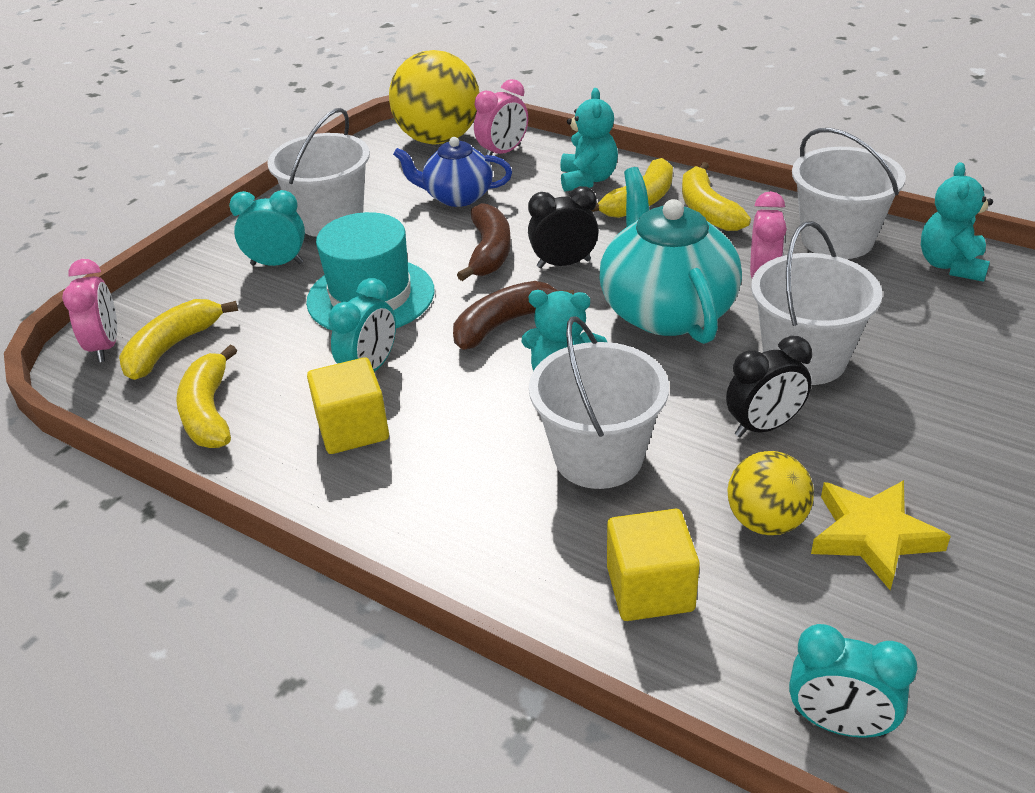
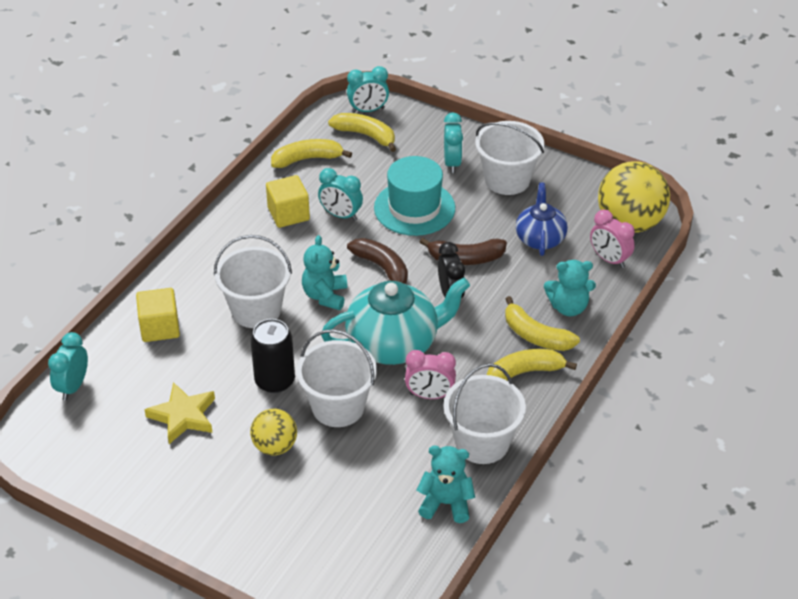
camera: 85 degrees right, 5 degrees up
(105, 346) = (368, 110): pink clock -> turquoise clock
(764, 427) = (275, 381): black clock -> black can
(766, 521) = (199, 374): yellow ball -> yellow ball (275, 446)

